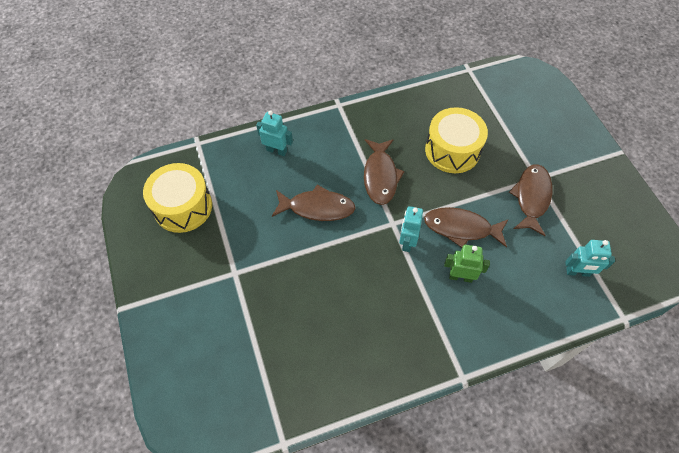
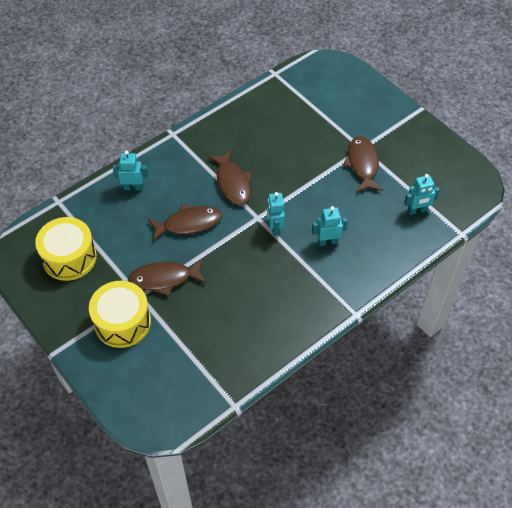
camera: 20 degrees left, 5 degrees down
(452, 150) = (285, 145): yellow drum -> yellow drum (122, 322)
(460, 277) = (327, 241): green robot -> turquoise robot
(461, 228) = (315, 204): brown fish -> brown fish (164, 279)

